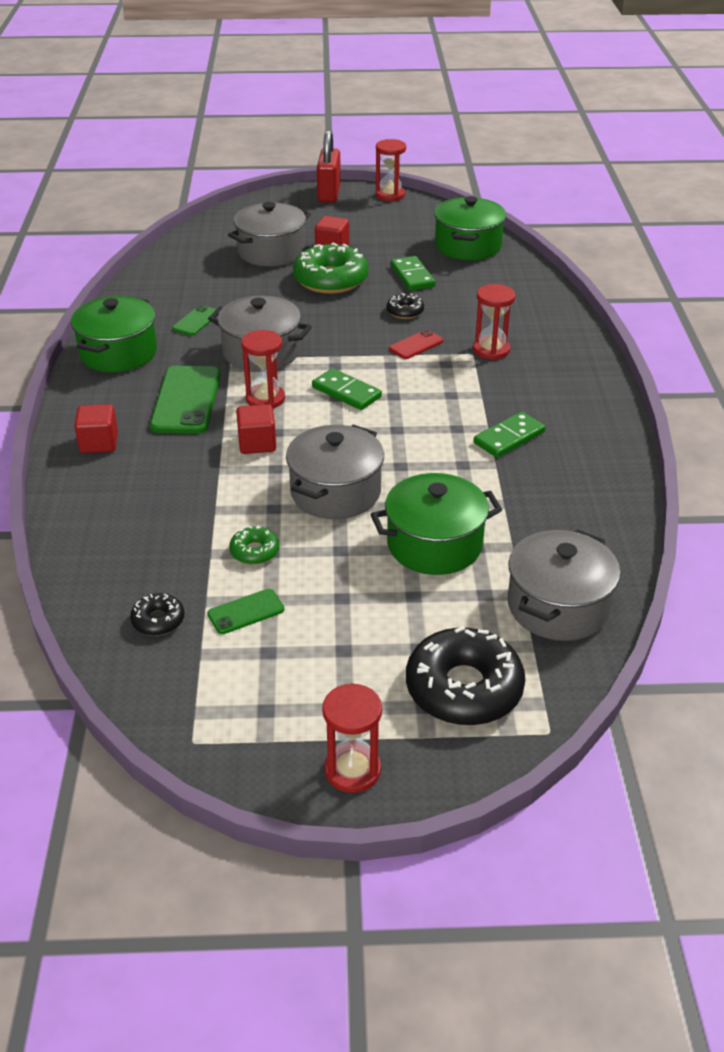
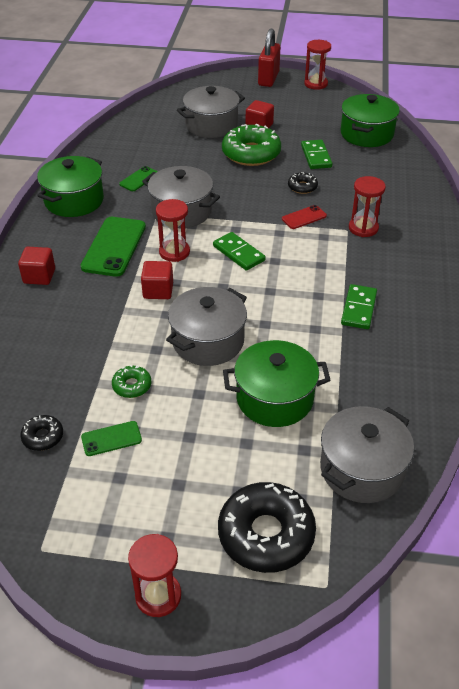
camera: 10 degrees right, 5 degrees up
(509, 437) = (358, 309): green domino -> green domino turned 45 degrees counterclockwise

